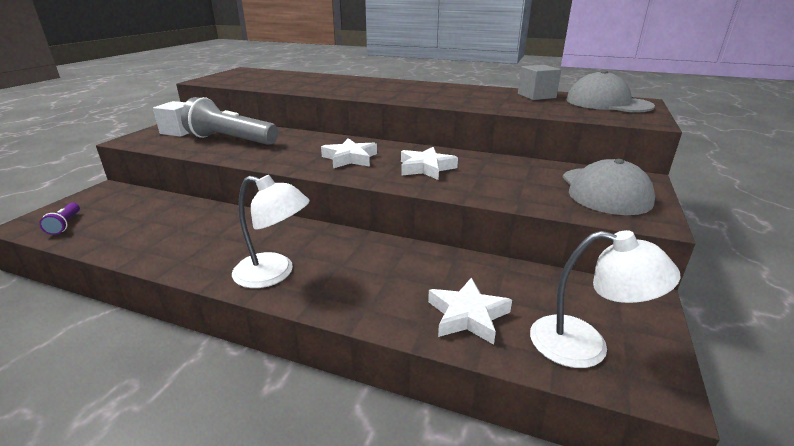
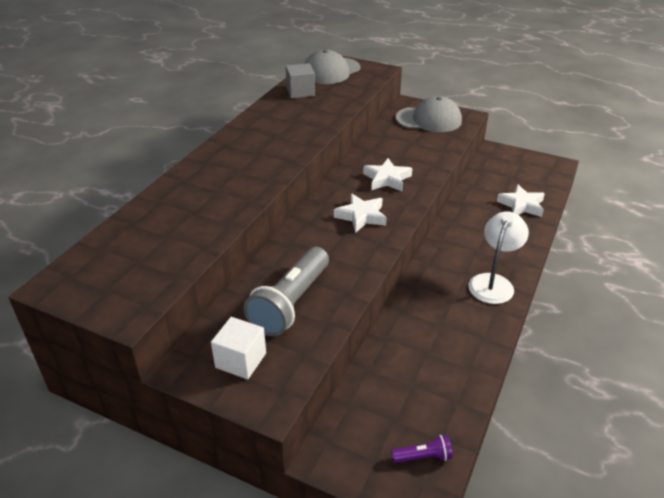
camera: 85 degrees left, 10 degrees up
(585, 345) = (536, 175): white lamp -> none

